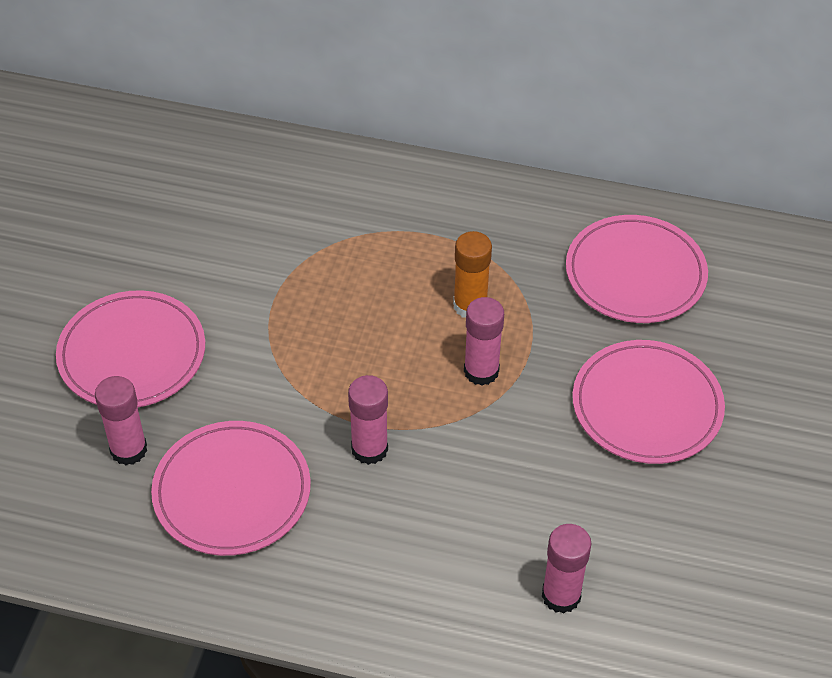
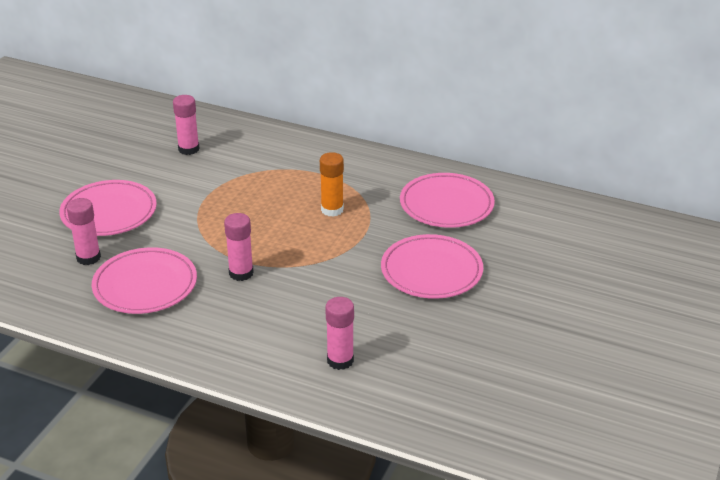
camera: 10 degrees right, 15 degrees down
(481, 371) = (327, 242): pink glue stick -> pink glue stick (188, 149)

